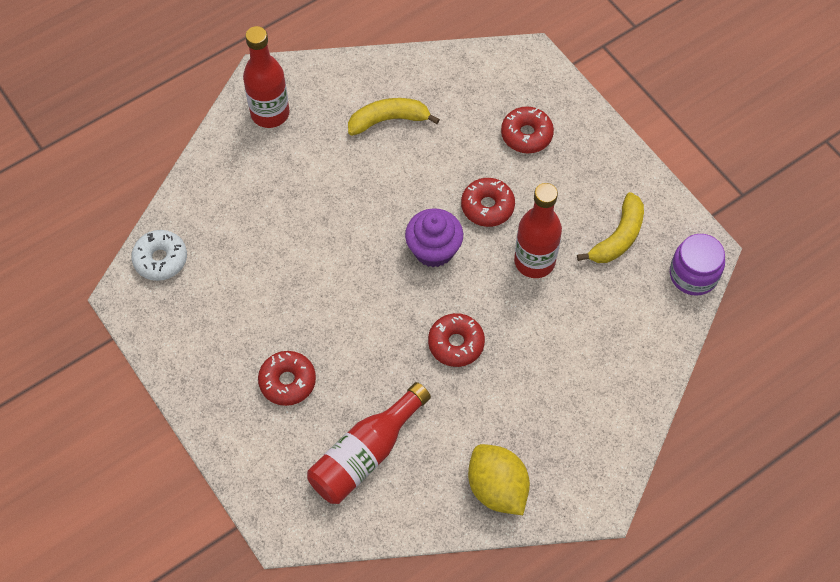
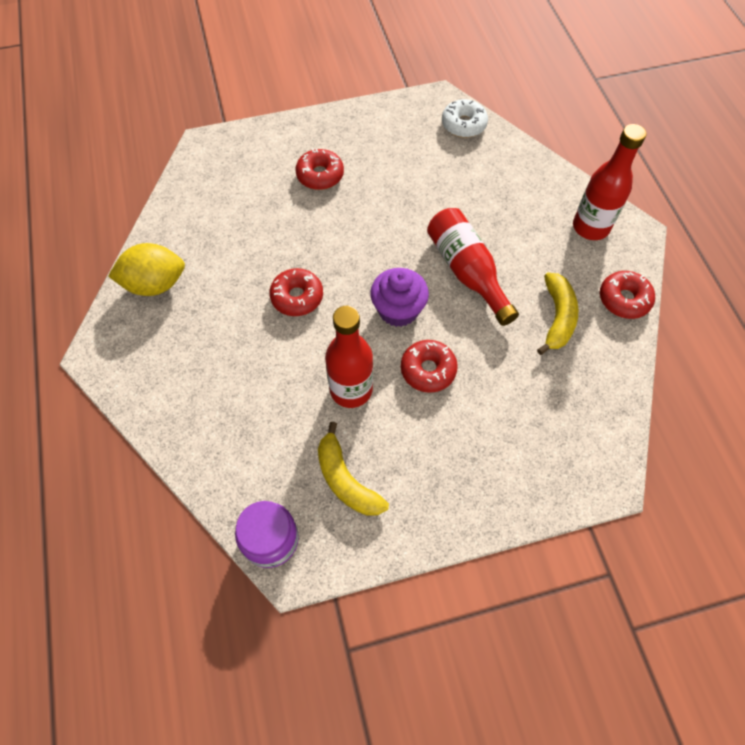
camera: 110 degrees right, 0 degrees up
(366, 454) = (234, 207): red bottle -> red bottle (467, 272)
(526, 135) = (503, 437): red donut -> red donut (624, 299)

